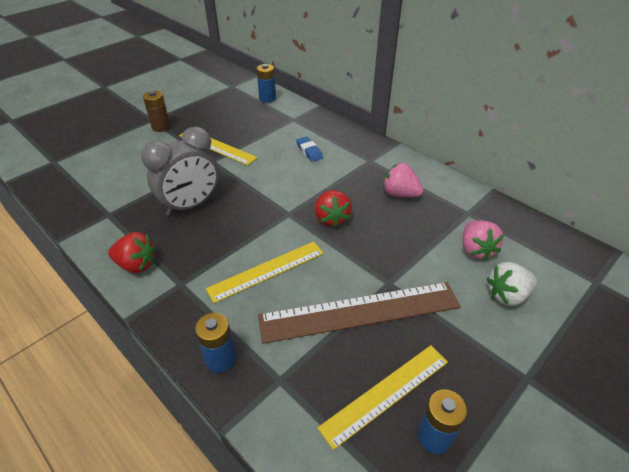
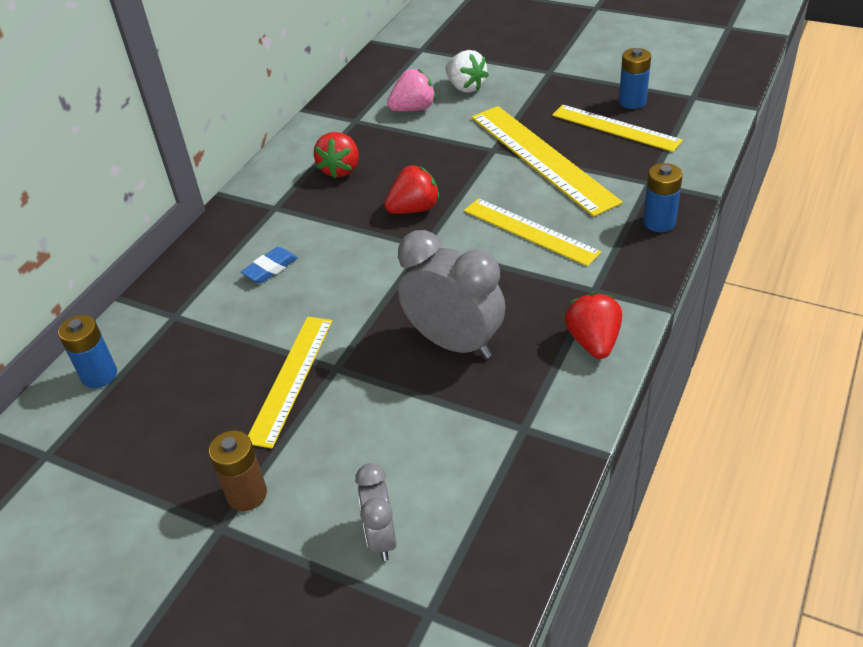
camera: 105 degrees left, 0 degrees up
(100, 156) = (381, 537): none -> grey clock
(359, 311) = (541, 158): brown ruler -> yellow ruler
(400, 194) = (340, 169): pink strawberry -> red strawberry

